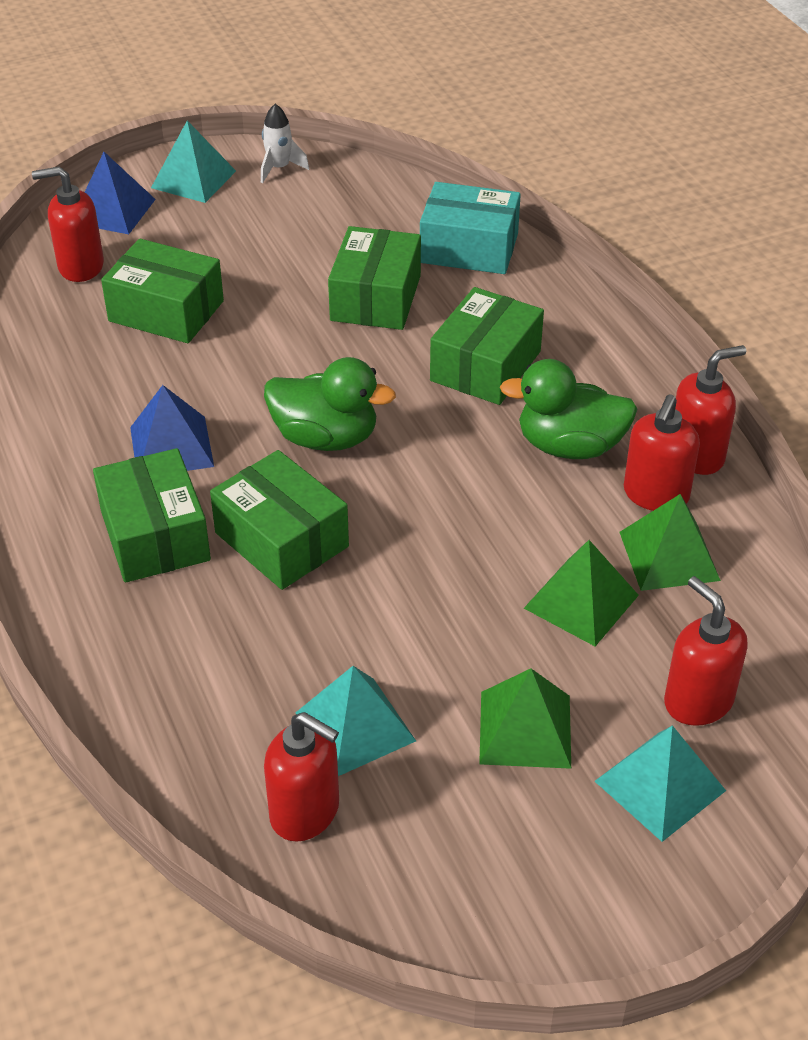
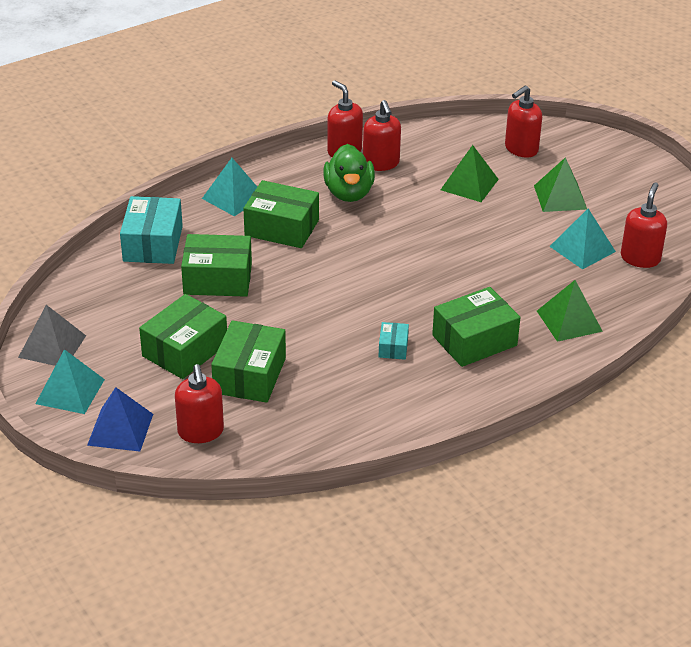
camera: 100 degrees left, 5 degrees down
(171, 446) = (393, 347): blue pyramid -> turquoise box
(279, 168) = (52, 346): white rocket -> grey pyramid
(281, 539) = (460, 290): green box -> green box (185, 350)
(325, 438) = (367, 284): green duck -> none
(655, 495) = (381, 163): red soap dispenser -> red soap dispenser turned 60 degrees clockwise
(660, 786) = (575, 158): turquoise pyramid -> turquoise pyramid (233, 197)
(669, 556) = (426, 158): green pyramid -> green pyramid (569, 321)

